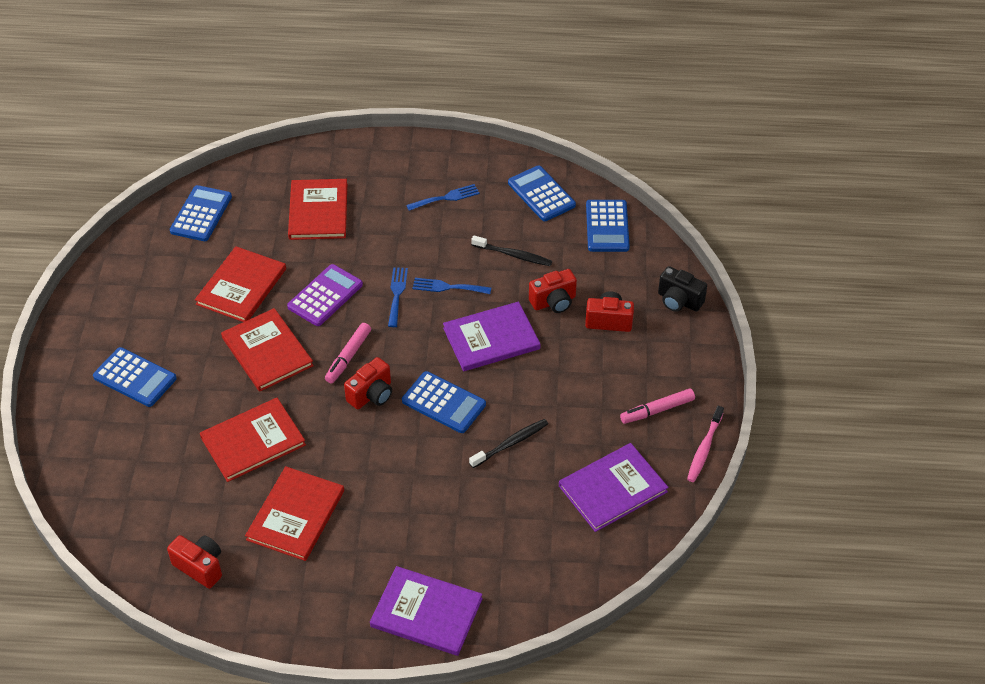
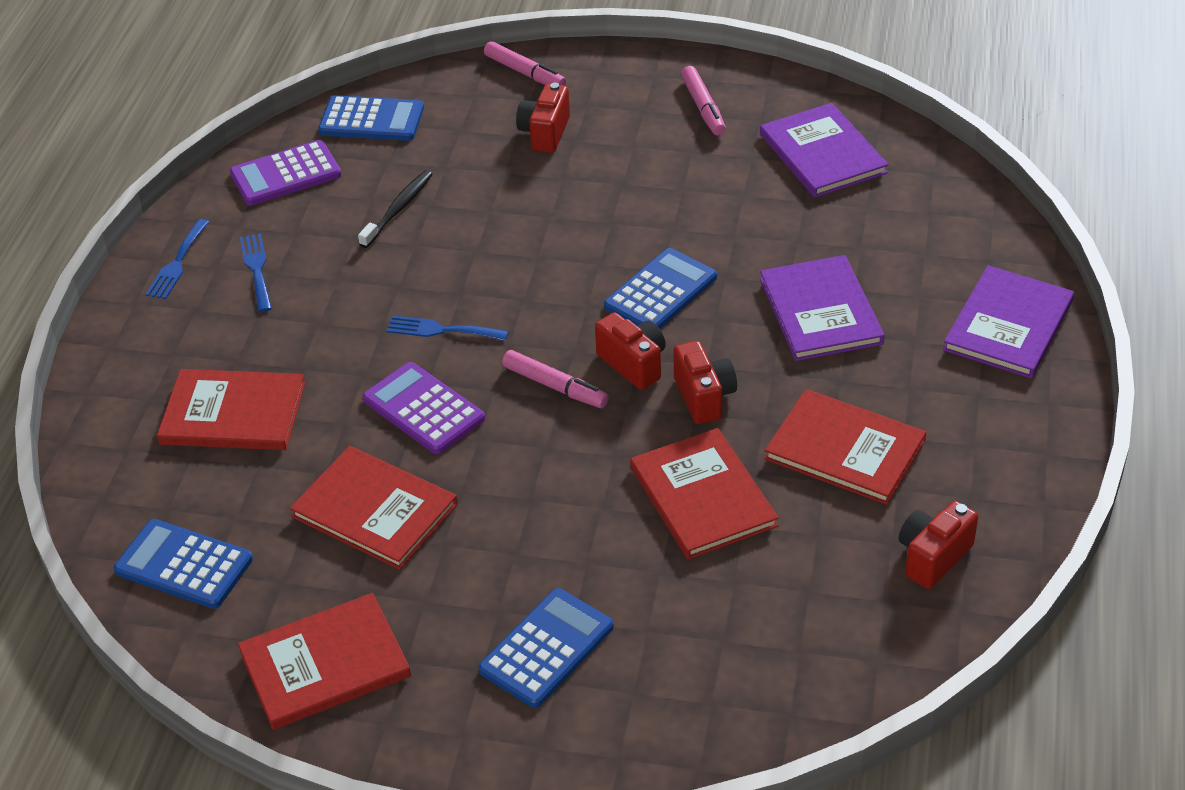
camera: 80 degrees left, 5 degrees down
(267, 352) = (525, 479): red book -> red book (325, 664)
(447, 287) = (442, 277): blue fork -> blue fork (177, 263)
(491, 338) = (552, 240): purple book -> purple book (820, 311)
(510, 443) = (740, 234): black toothbrush -> none
(541, 194) = (286, 174): blue calculator -> purple calculator
(554, 302) = (498, 178): red camera -> red camera (704, 397)
(679, 301) = (525, 73): black camera -> pink marker
(704, 448) = (768, 77): pink toothbrush -> none

